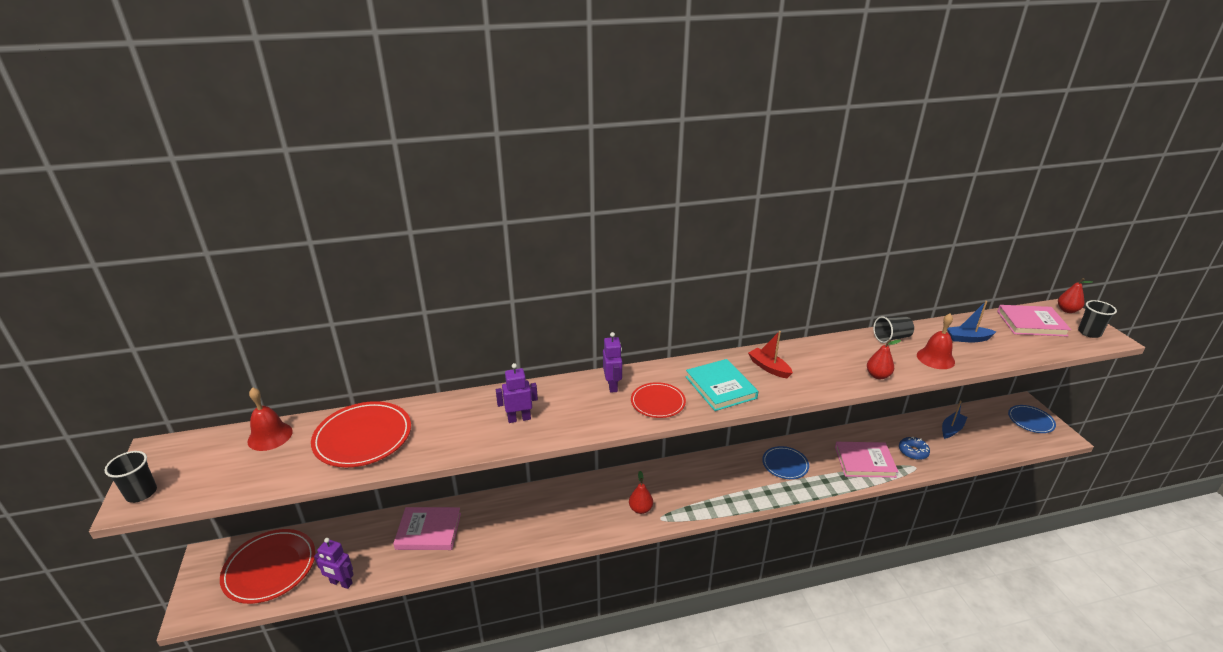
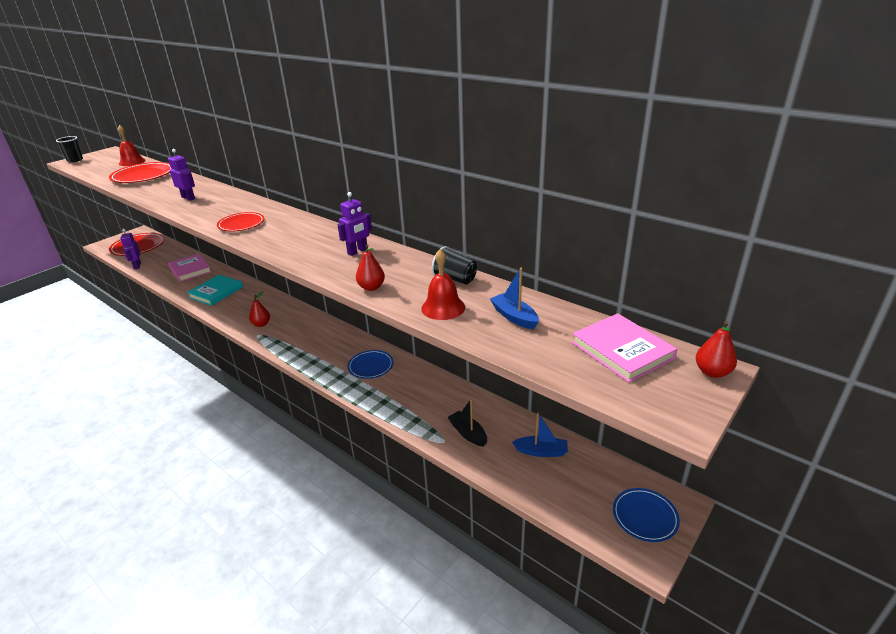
camera: 55 degrees right, 0 degrees up
(612, 386) = (249, 207): purple robot -> purple robot (357, 251)
(720, 387) = (282, 236): turquoise book -> turquoise book (216, 292)
(769, 368) = (331, 244): red boat -> none
(864, 462) = (419, 407): pink book -> none
(913, 452) = (468, 433): blue donut -> black boat
(1089, 333) = (669, 399): black cup -> none

